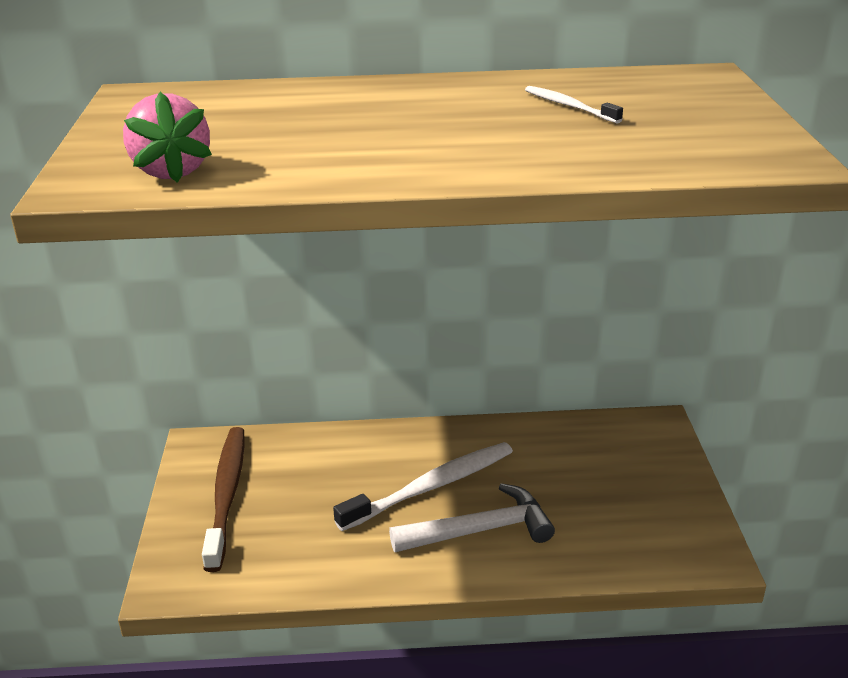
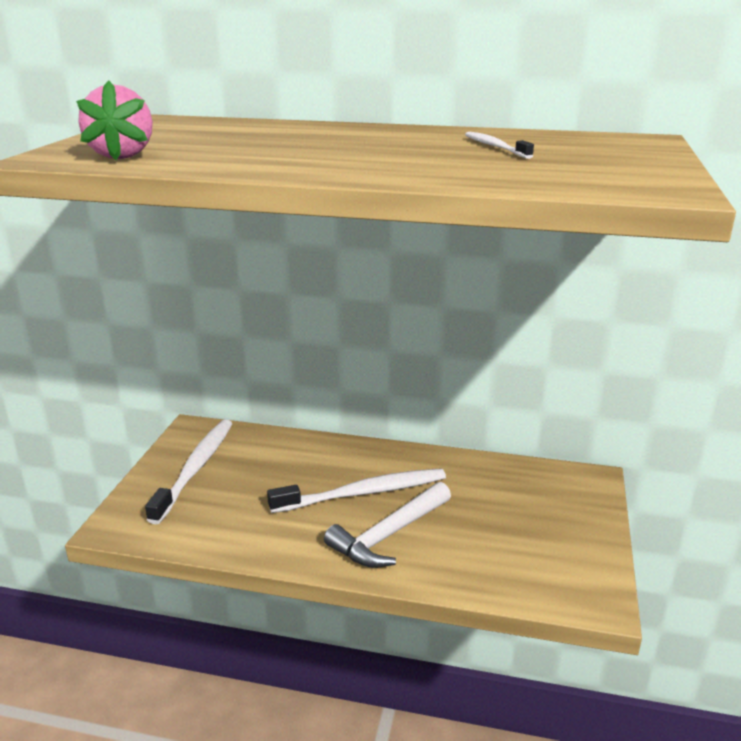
camera: 15 degrees right, 5 degrees down
(227, 494) = (196, 468): brown toothbrush -> white toothbrush
(480, 530) = (389, 535): white hammer -> white hammer turned 135 degrees clockwise

